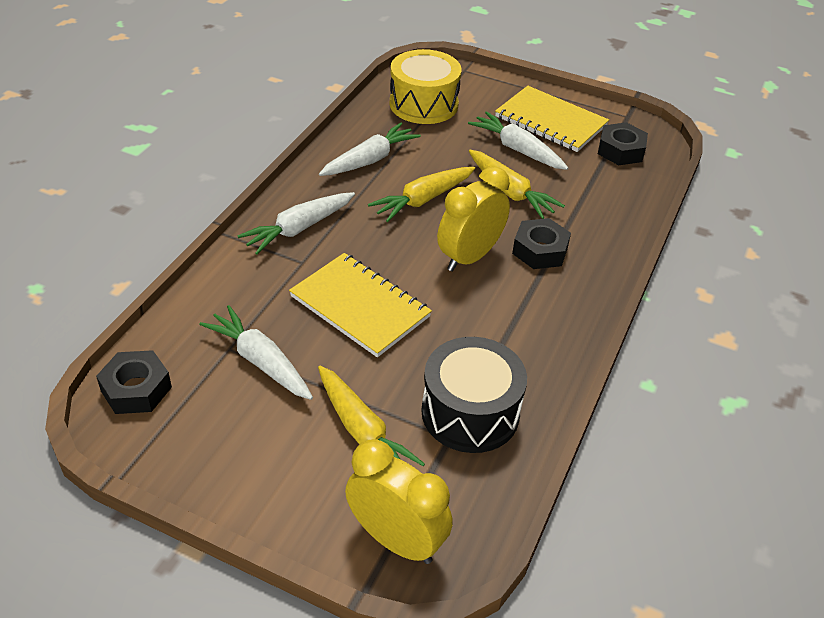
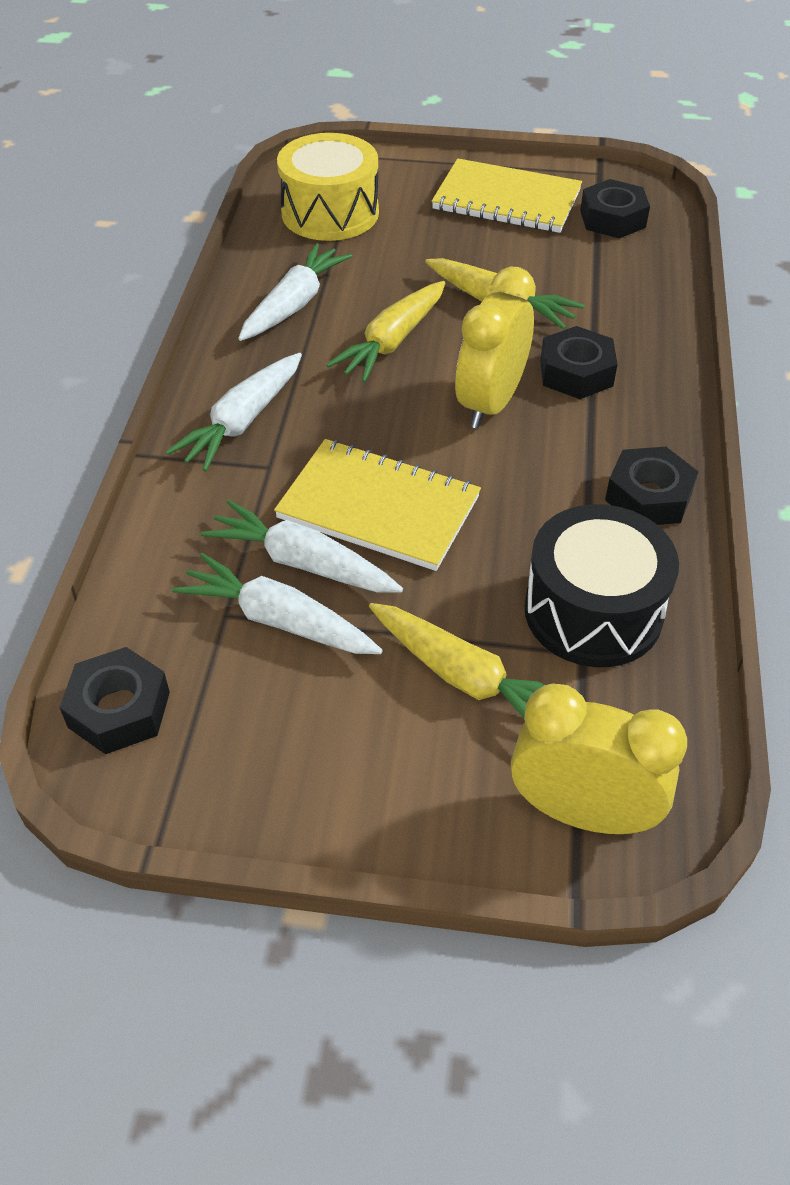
camera: 15 degrees left, 5 degrees up
(517, 149) = (482, 246): white carrot -> white carrot (302, 563)
(548, 346) = (648, 496): none -> black nut

